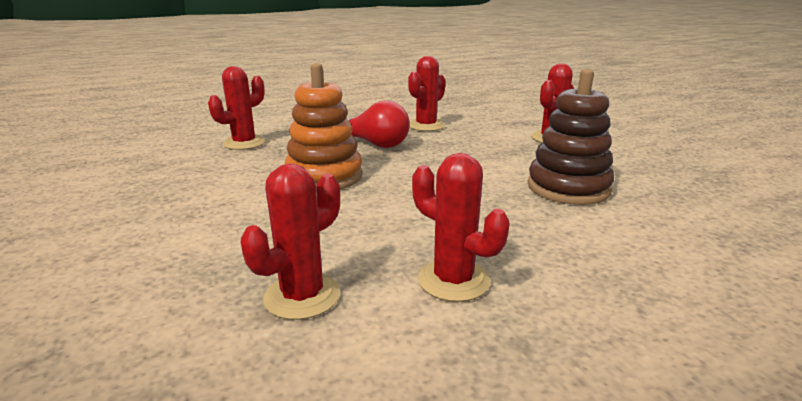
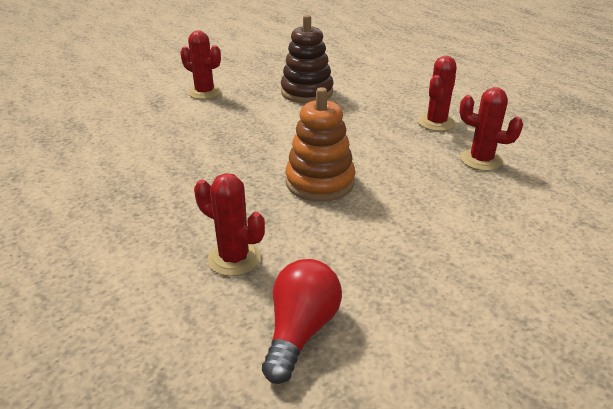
camera: 100 degrees left, 10 degrees up
(375, 144) = (228, 168): red light bulb -> red light bulb (300, 330)
(426, 126) = (165, 146): red cactus -> none

